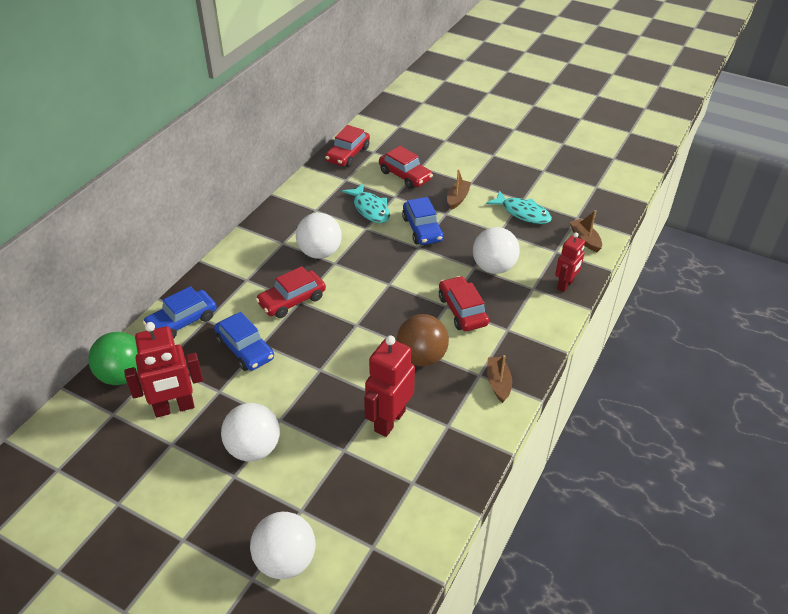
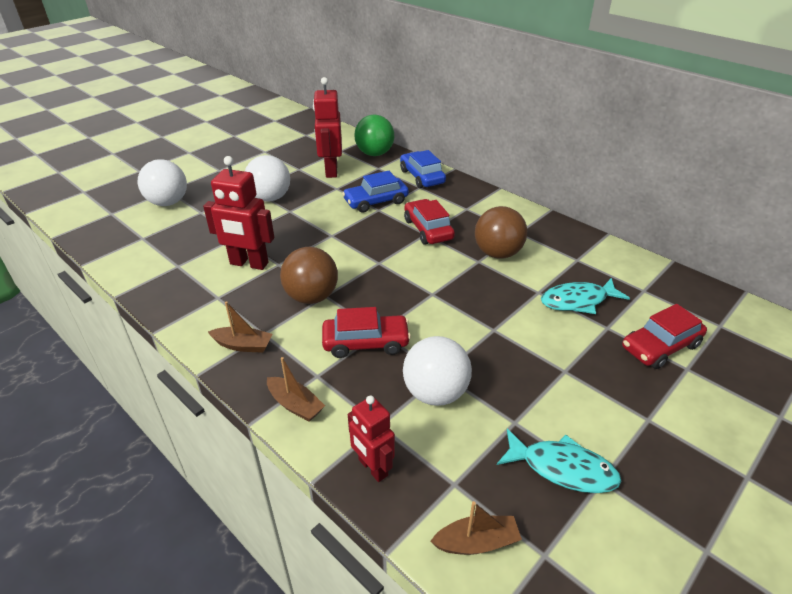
camera: 105 degrees right, 5 degrees down
(320, 252) = (497, 253): white ball -> brown ball
(348, 154) = (706, 300): red car -> none
(389, 420) = (249, 264): red robot -> red robot turned 150 degrees clockwise
(422, 229) = (530, 339): blue car -> none
(457, 198) = (603, 392): brown boat -> brown boat (295, 405)
(522, 213) = (562, 468): turquoise fish -> turquoise fish turned 120 degrees counterclockwise

